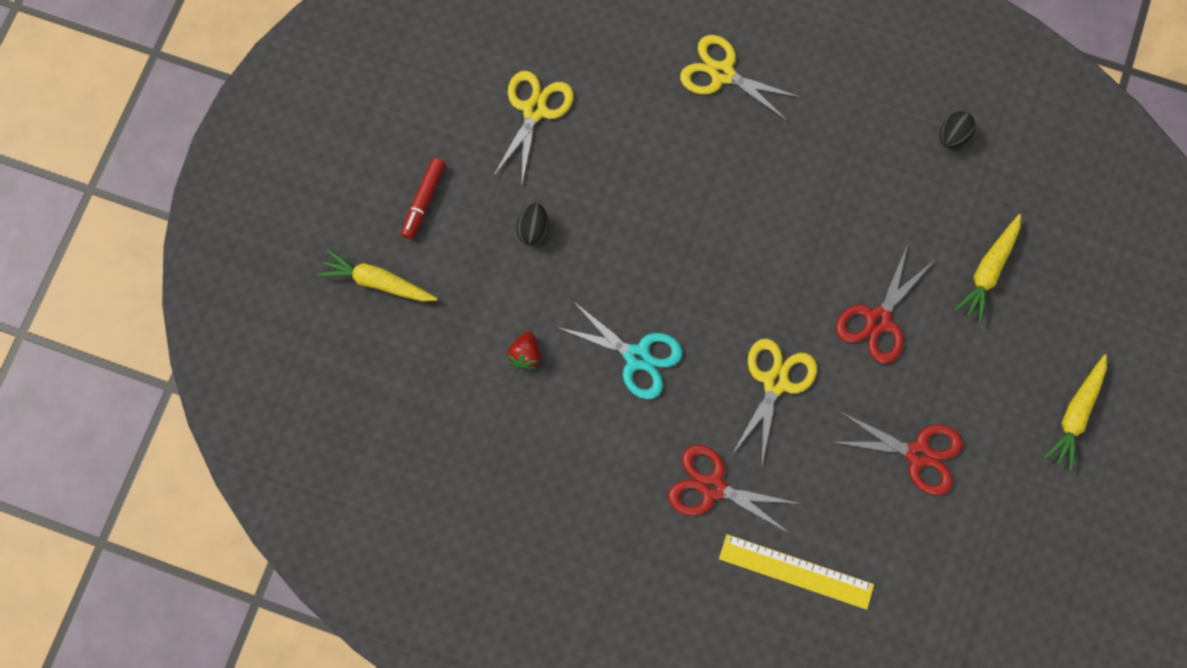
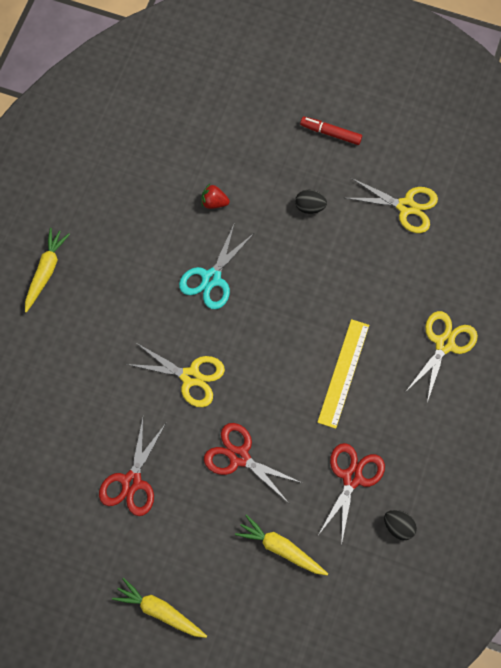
camera: 90 degrees right, 5 degrees down
(378, 282) = (268, 105): yellow carrot -> yellow carrot (46, 271)
(712, 486) = (112, 329): red scissors -> red scissors (352, 477)
(796, 571) = (47, 387): yellow ruler -> yellow ruler (343, 373)

